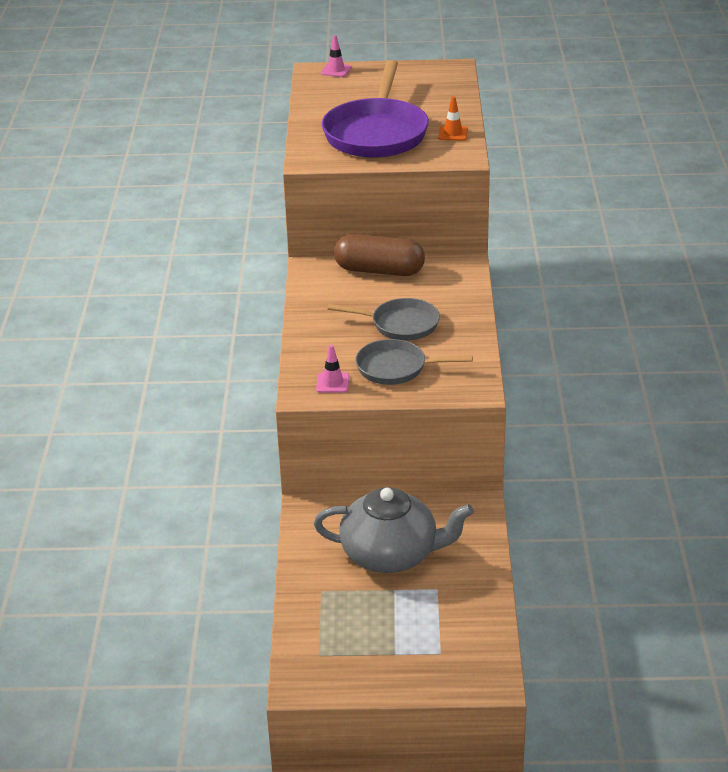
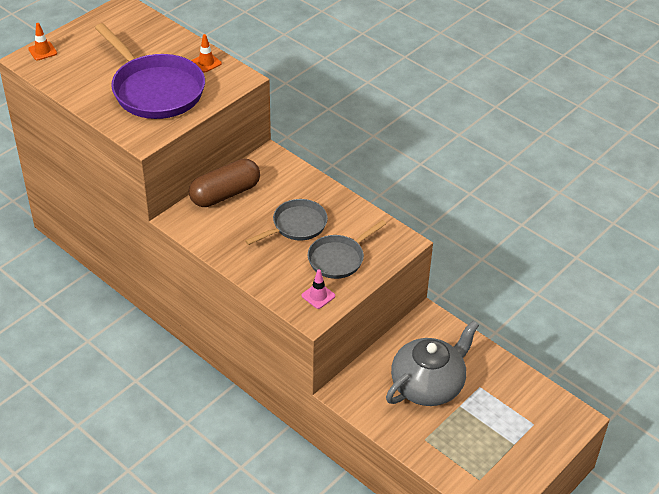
camera: 50 degrees left, 10 degrees up
(336, 70) = (42, 51): pink traffic cone -> orange traffic cone

